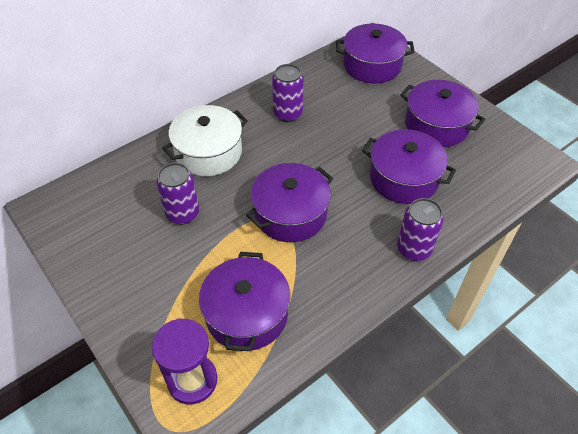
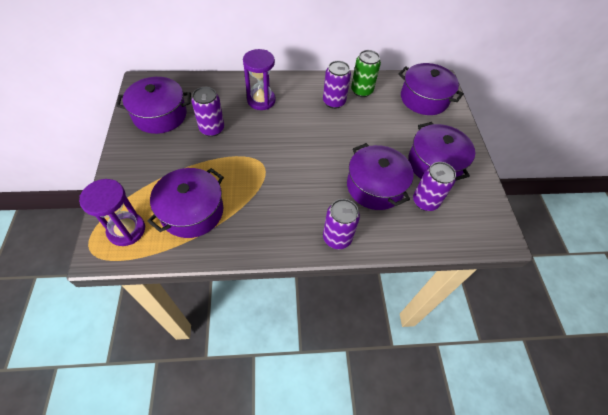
camera: 30 degrees right, 5 degrees up
(208, 152) = (261, 100): white pot -> purple hourglass
(290, 214) = (276, 166): purple pot -> purple pot (160, 115)
(305, 87) = (361, 91): none -> green can
(459, 166) = (425, 201): none -> purple can

